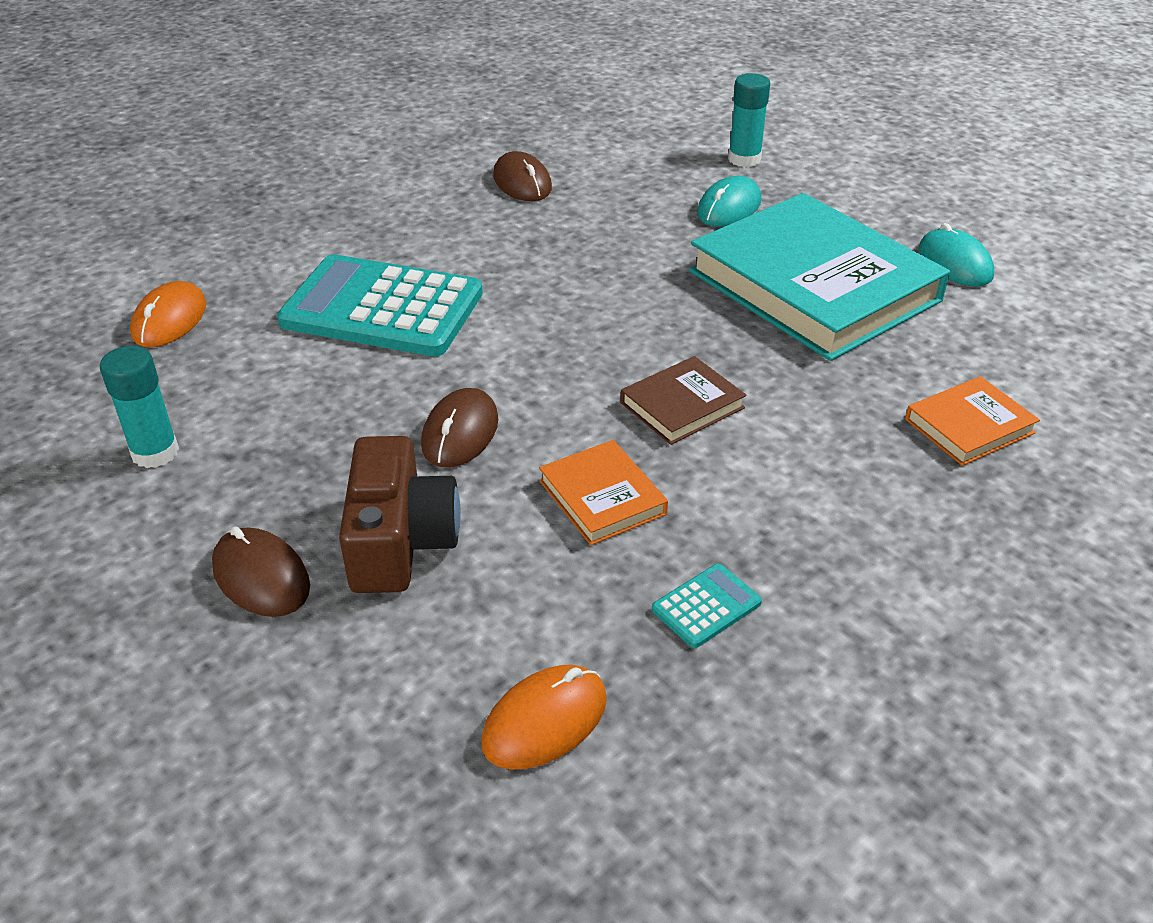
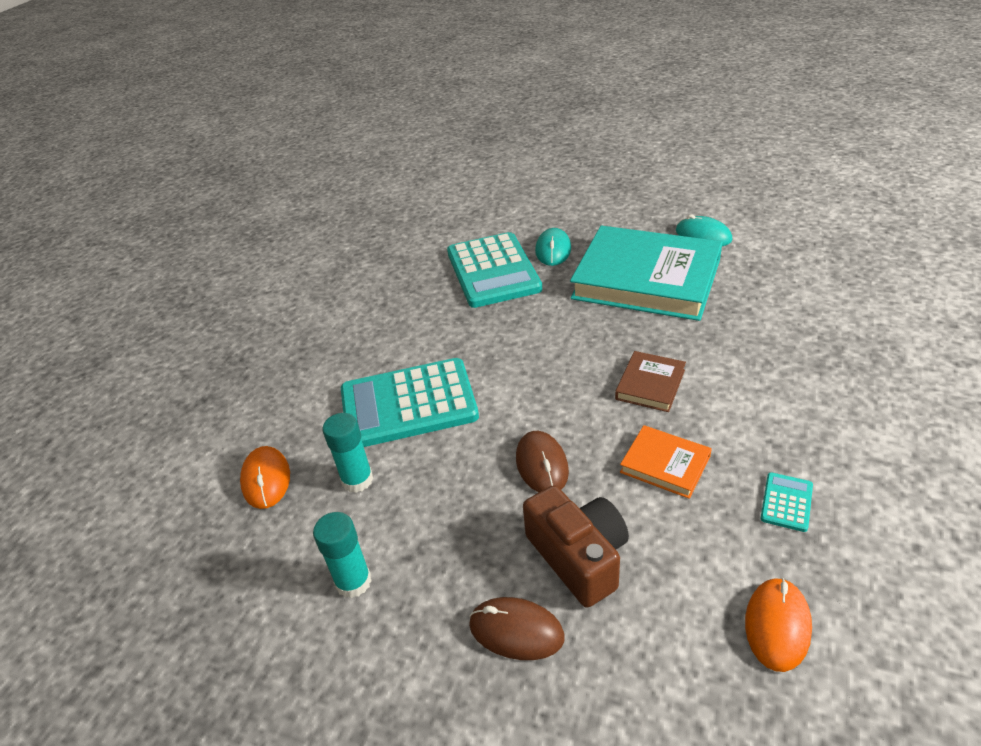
camera: 25 degrees left, 0 degrees up
(522, 182) = (414, 282): brown mouse -> none
(627, 204) = (493, 271): none -> turquoise calculator
(744, 159) = (532, 217): turquoise glue stick -> turquoise glue stick (357, 480)
(969, 426) = (803, 327): orange book -> none

